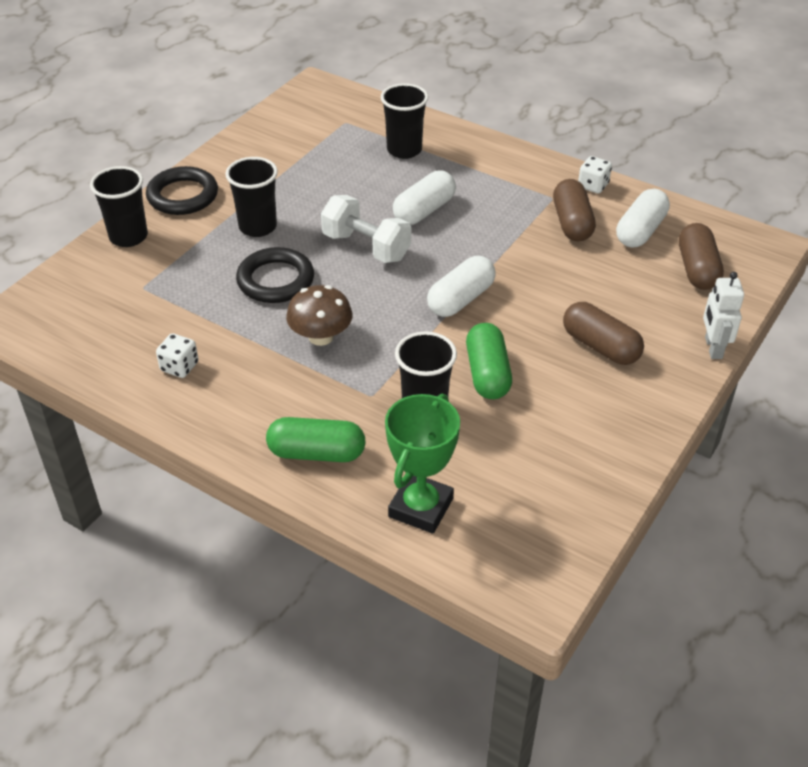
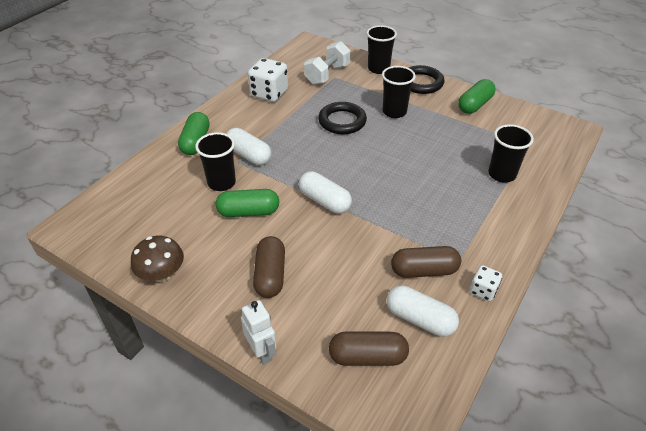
camera: 90 degrees right, 0 degrees up
(179, 367) = (269, 93): white dice -> white dice, size x1.85
(251, 153) = (474, 105): none -> green capsule
(321, 337) = (290, 140): brown mushroom -> brown mushroom (162, 274)
(366, 247) = (379, 157): white dumbbell -> white dumbbell (327, 74)
(421, 507) = (144, 181): green trophy -> none
(424, 211) = (425, 184): white capsule -> white capsule (248, 155)
(600, 346) = (270, 275): brown capsule -> brown capsule turned 45 degrees counterclockwise
(713, 348) = (262, 352): white robot -> white robot turned 60 degrees clockwise

